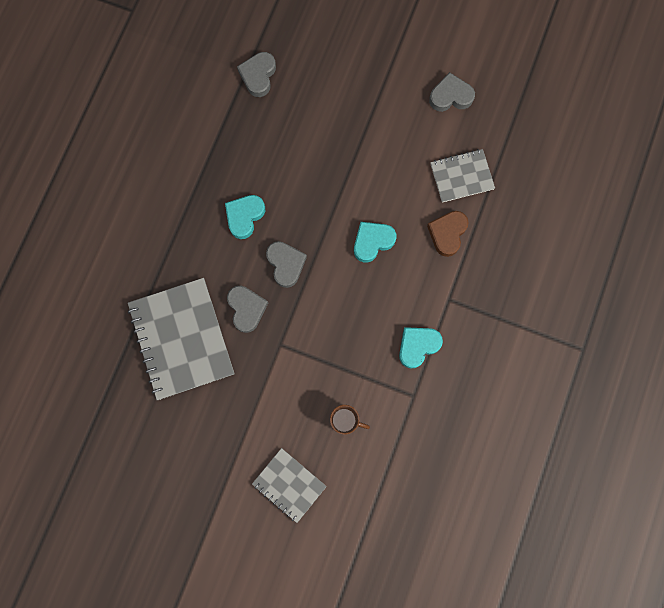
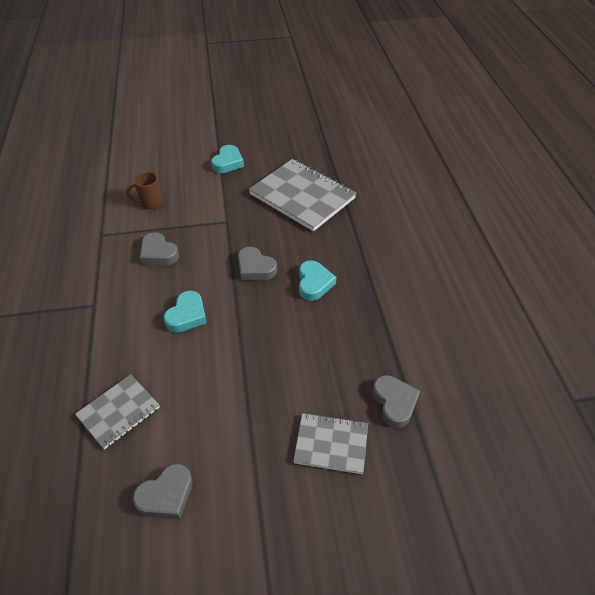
camera: 150 degrees right, 30 degrees down
(246, 309) = (267, 230): grey heart -> grey heart (158, 253)
(289, 485) = (173, 162): grey notebook -> grey notebook (331, 444)
(418, 346) = (110, 263): turquoise heart -> turquoise heart (228, 162)
(447, 233) = (115, 353): brown heart -> none

